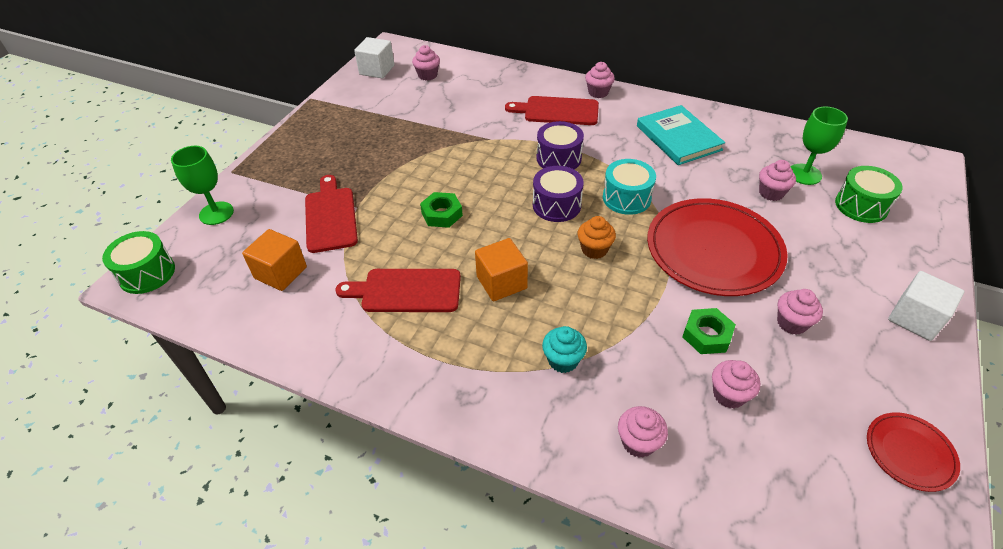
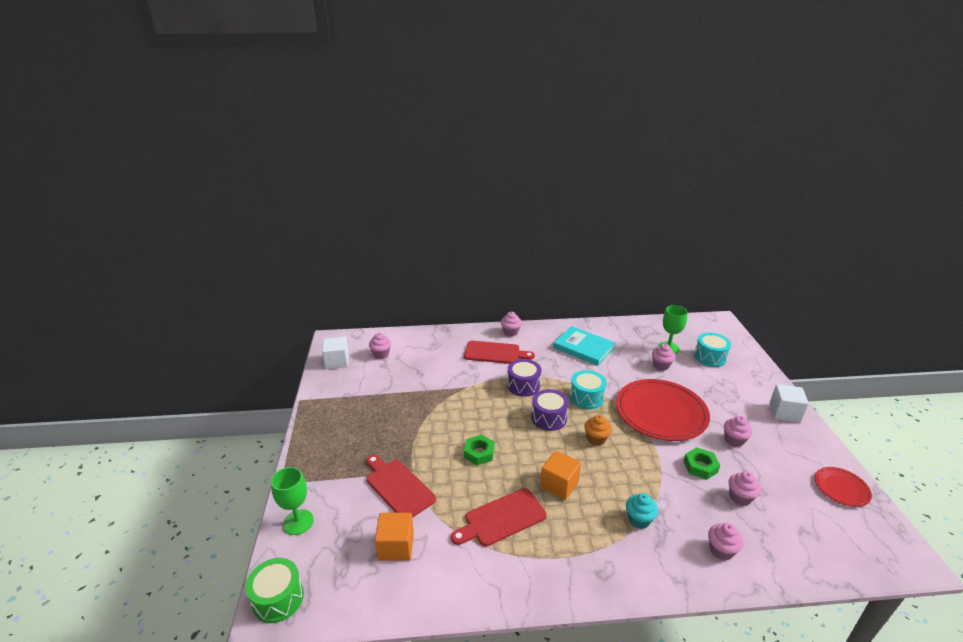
camera: 30 degrees left, 15 degrees down
(557, 111) = (495, 353): red cutting board -> red cutting board turned 150 degrees counterclockwise
(861, 206) = (710, 357): green drum -> turquoise drum

